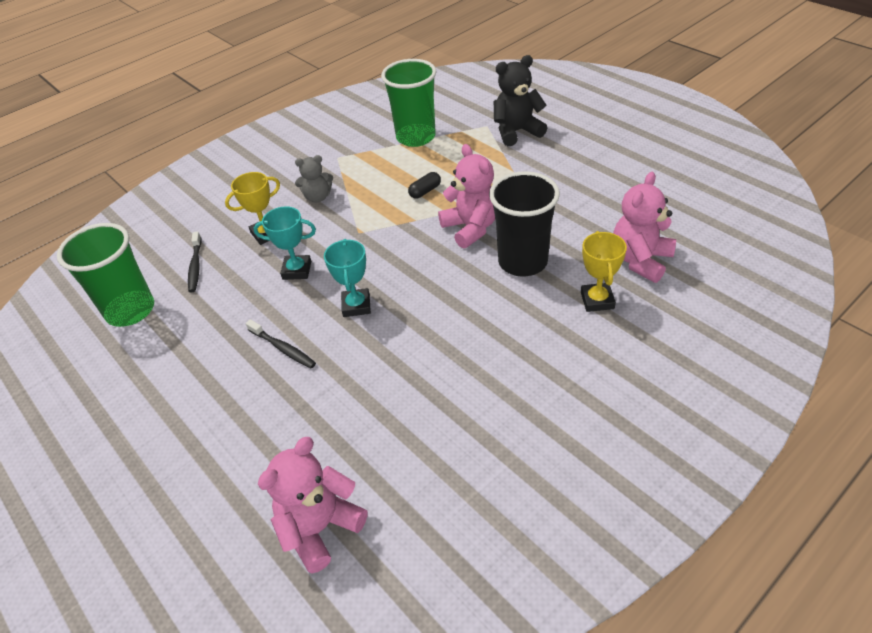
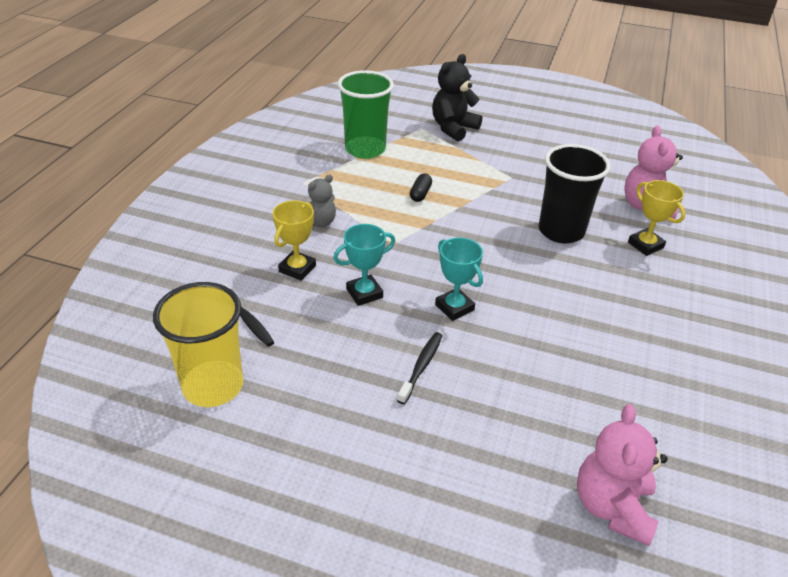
camera: 35 degrees left, 5 degrees down
(130, 310) = (213, 386): green cup -> yellow cup
(282, 348) = (421, 367): black toothbrush -> black toothbrush turned 75 degrees counterclockwise
(471, 228) = (492, 215): pink teddy bear -> none

